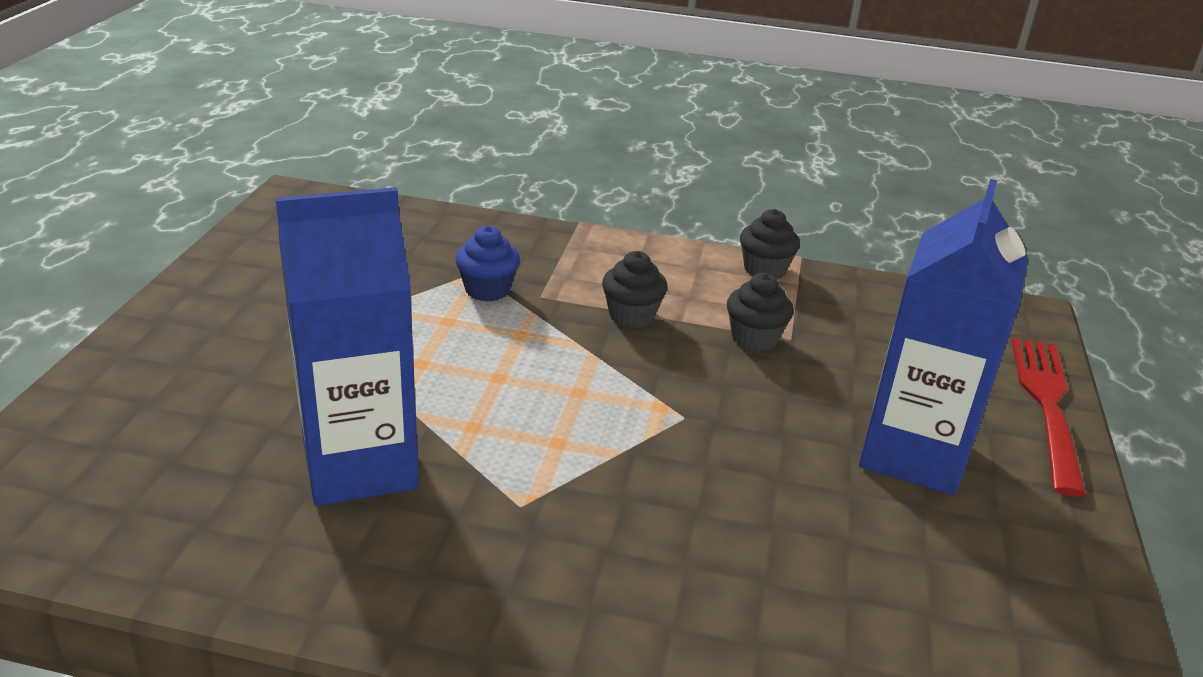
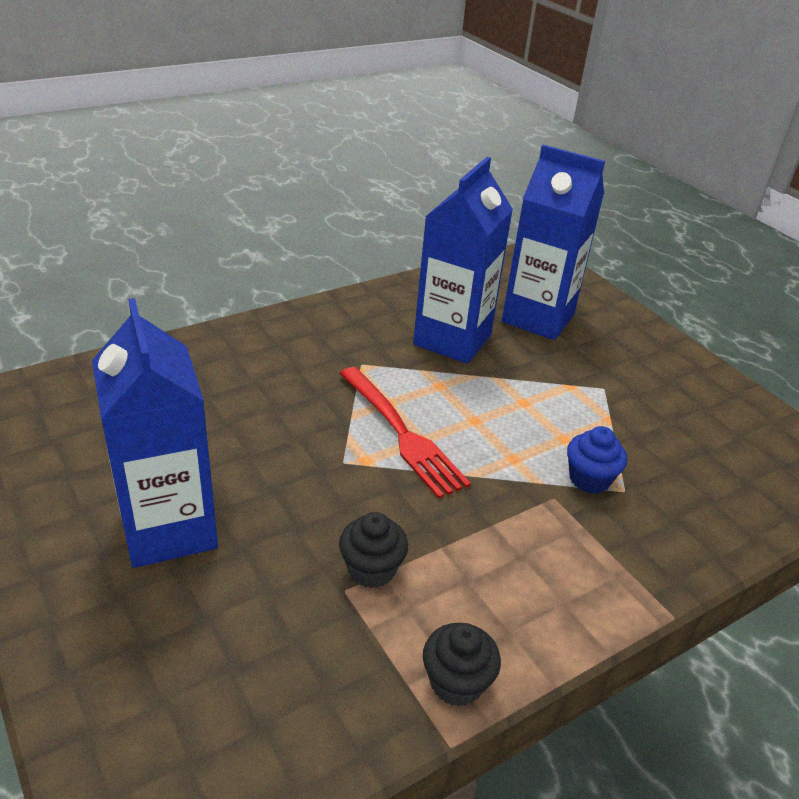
camera: 135 degrees right, 5 degrees up
(204, 427) = (538, 318): none -> blue carton
(631, 315) = (477, 526): black cupcake -> none
(1046, 405) = (69, 669): red fork -> red fork (402, 434)

